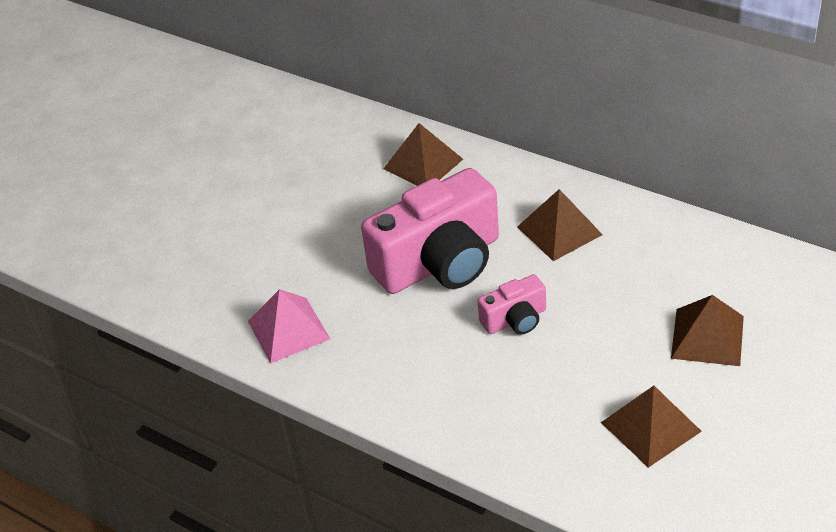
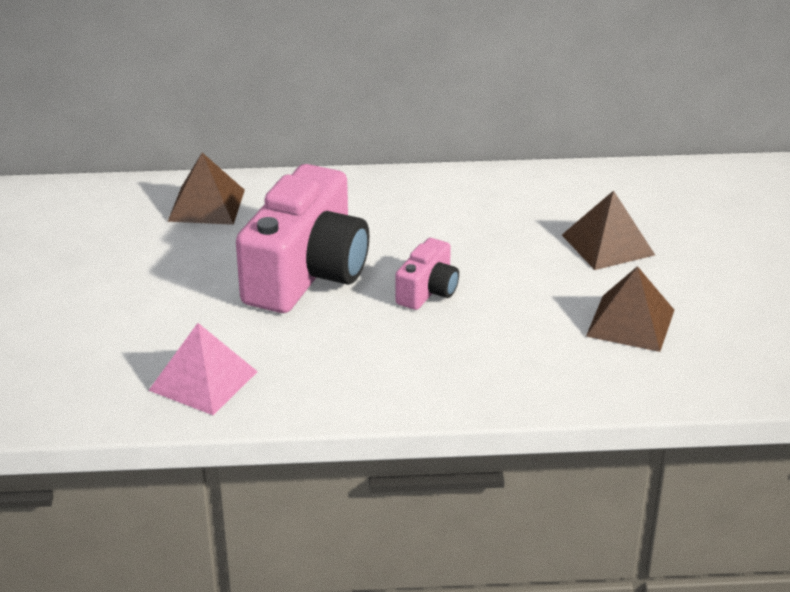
camera: 40 degrees left, 10 degrees down
(559, 230) = (397, 214): brown pyramid -> none

